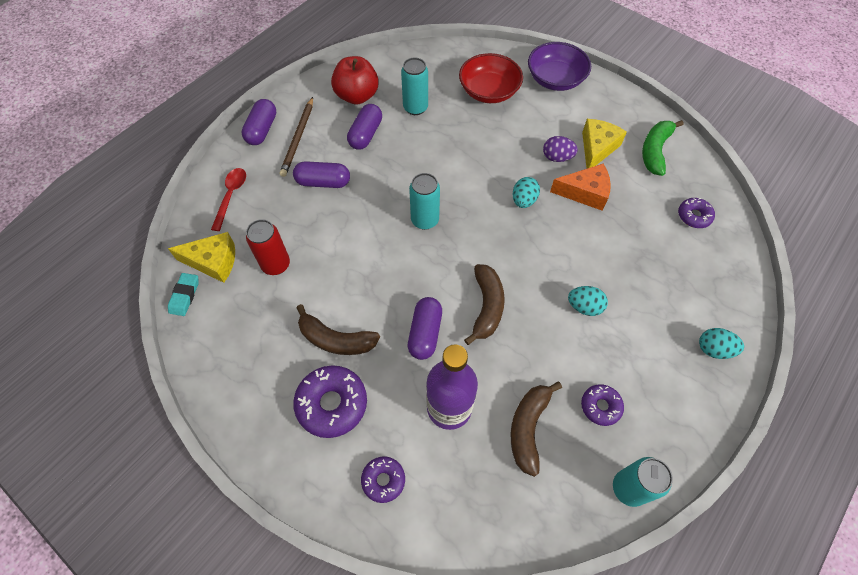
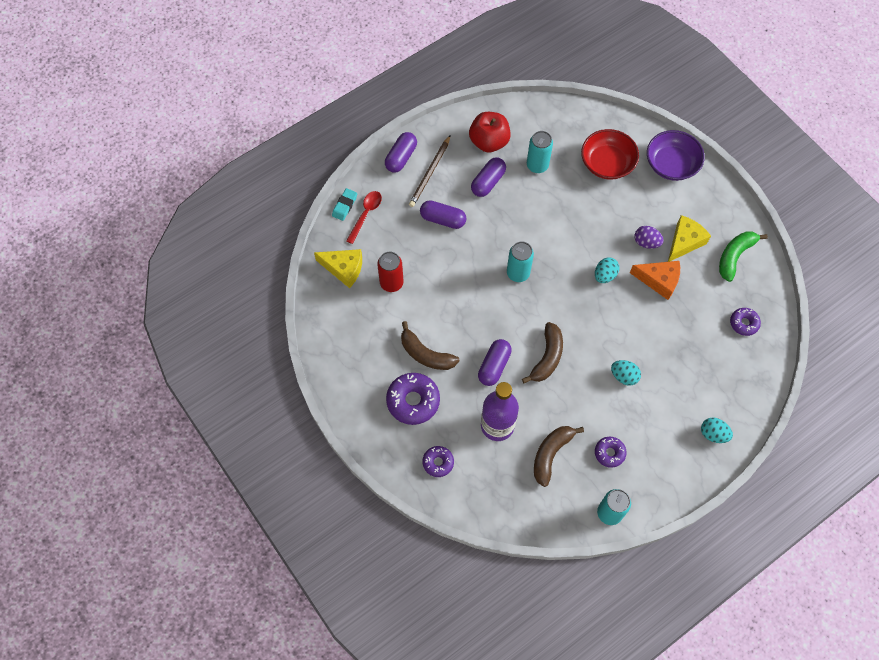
camera: 15 degrees right, 5 degrees up
(185, 296) = (318, 292): turquoise eraser -> turquoise eraser (345, 206)

